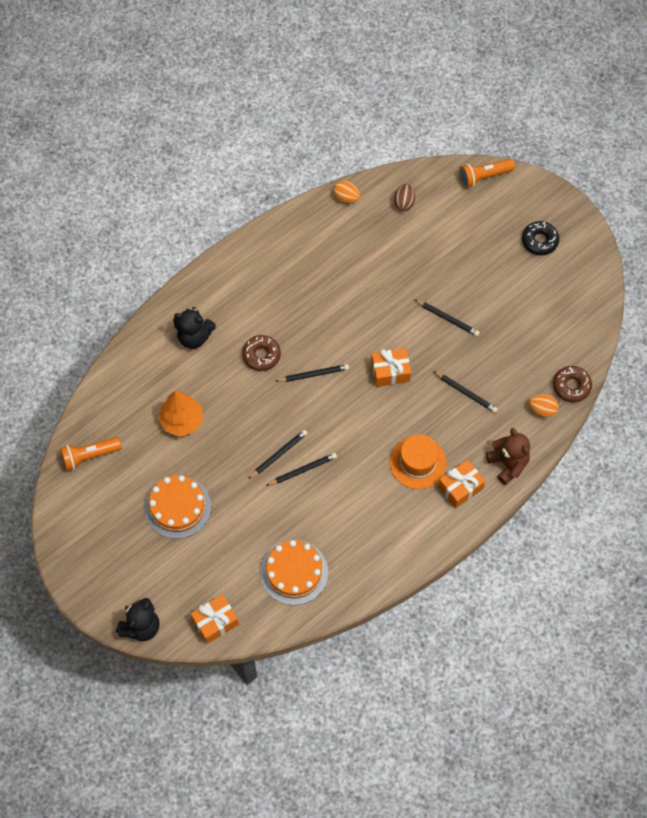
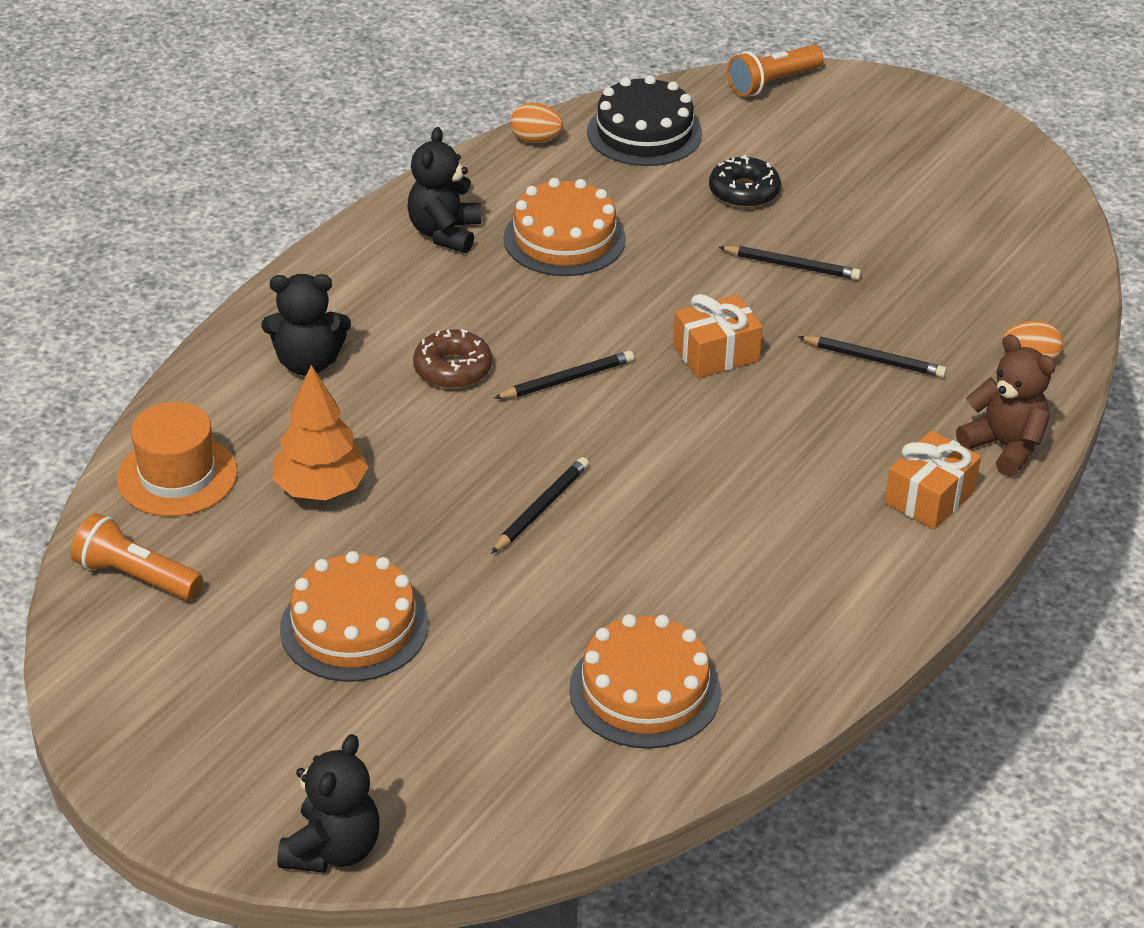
camera: 15 degrees left, 25 degrees down
(89, 456) = (136, 576): orange flashlight -> orange flashlight turned 60 degrees clockwise
(215, 622) = (501, 809): orange gift -> none
(282, 259) = (445, 233): none -> black teddy bear
(303, 470) = (600, 524): black pencil -> none
(340, 275) = (564, 238): none -> orange cake
(404, 203) = (644, 133): brown egg -> black cake
(417, 462) = (828, 474): orange hat -> orange hat (177, 476)
(539, 241) = (909, 145): black donut -> black donut (744, 192)
(571, 386) = (1066, 320): brown donut -> none

